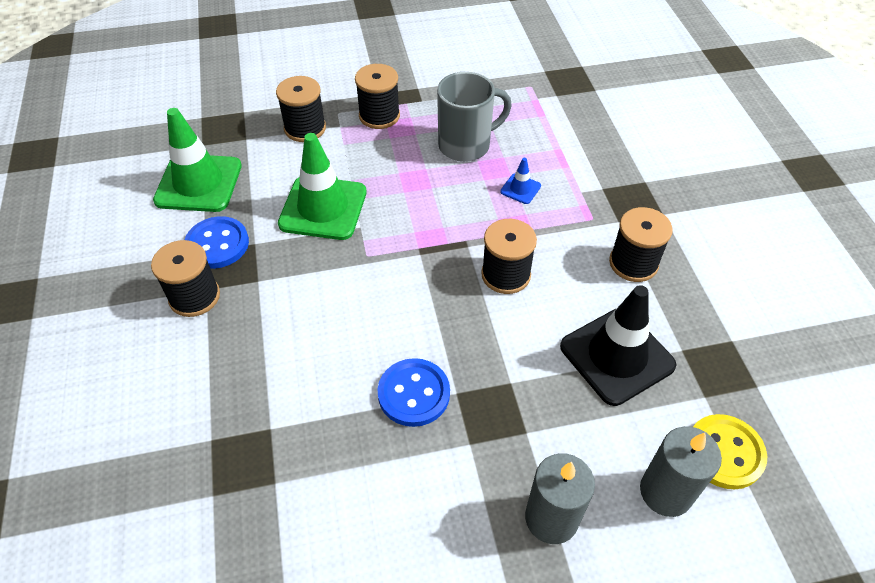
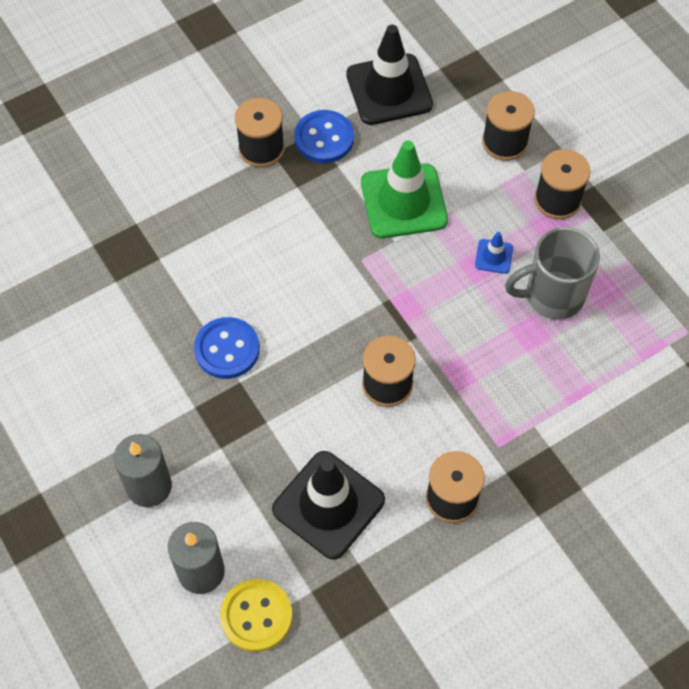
camera: 70 degrees right, 10 degrees up
(198, 183) = (389, 90): green traffic cone -> black traffic cone
(466, 145) = (552, 295): grey mug -> grey mug turned 120 degrees clockwise
(520, 189) = (510, 366): blue traffic cone -> blue traffic cone (494, 256)

